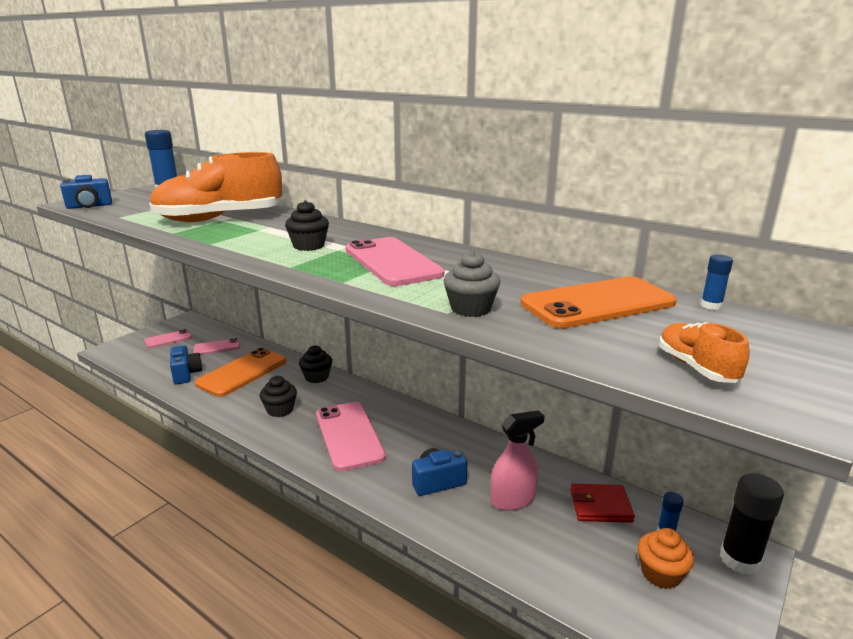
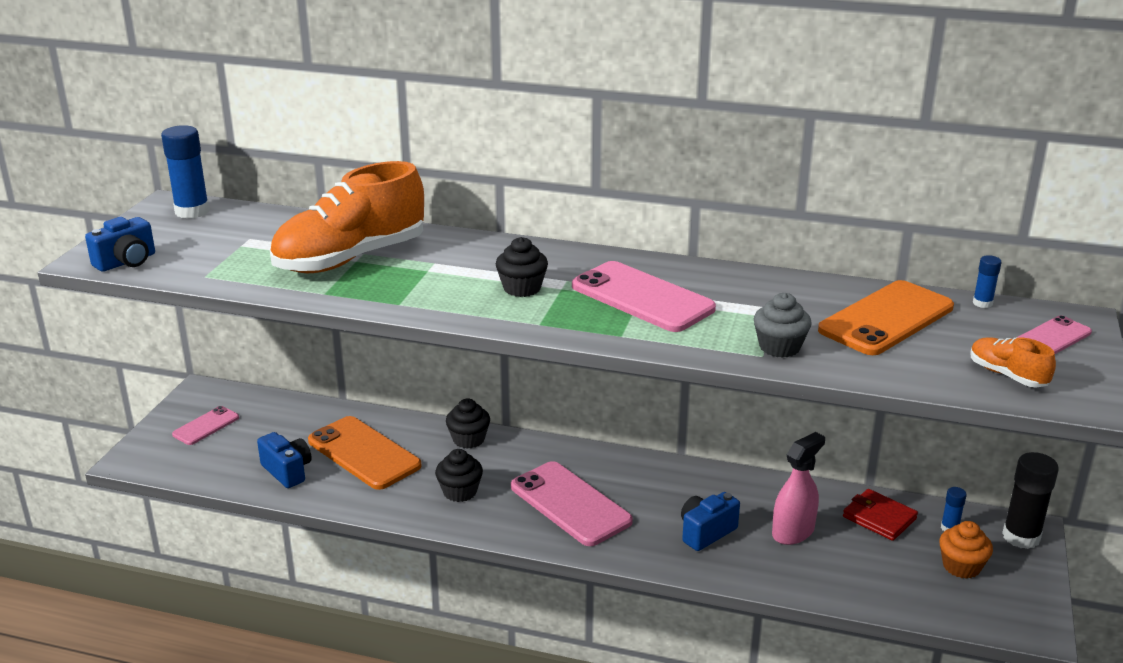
camera: 20 degrees left, 5 degrees up
(217, 347) = (291, 424): pink phone -> pink phone (1053, 337)
(242, 372) = (364, 453): orange phone -> orange phone turned 60 degrees counterclockwise
(600, 506) = (879, 518): red wallet -> red wallet turned 60 degrees clockwise

